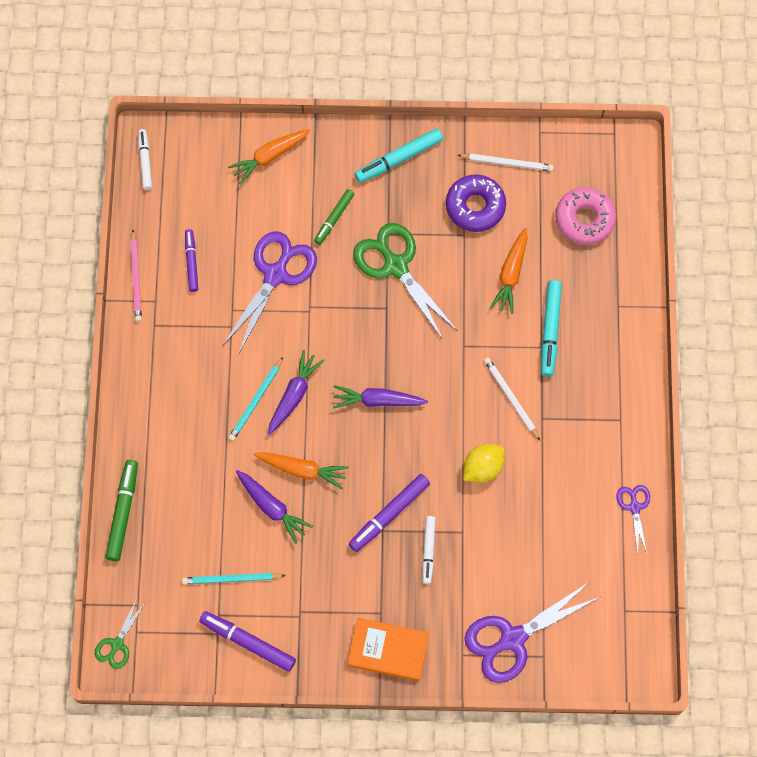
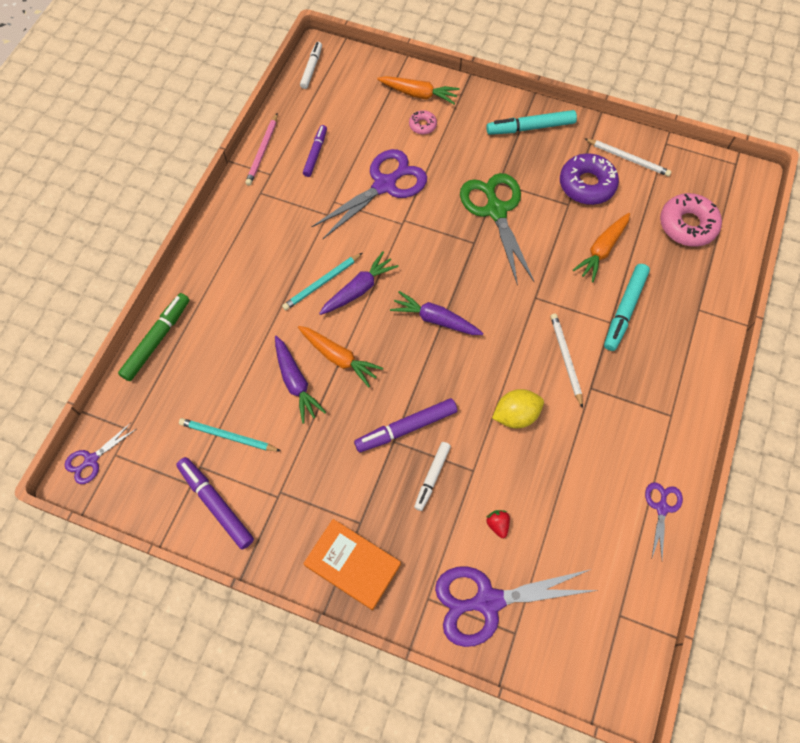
camera: 20 degrees right, 5 degrees down
(117, 644) = (91, 460): green scissors -> purple scissors
(270, 156) = (418, 94): orange carrot -> orange carrot turned 150 degrees counterclockwise
(288, 192) = (422, 125): none -> pink donut
(334, 219) = (454, 157): green marker -> none
(499, 572) = (497, 524): none -> red strawberry

